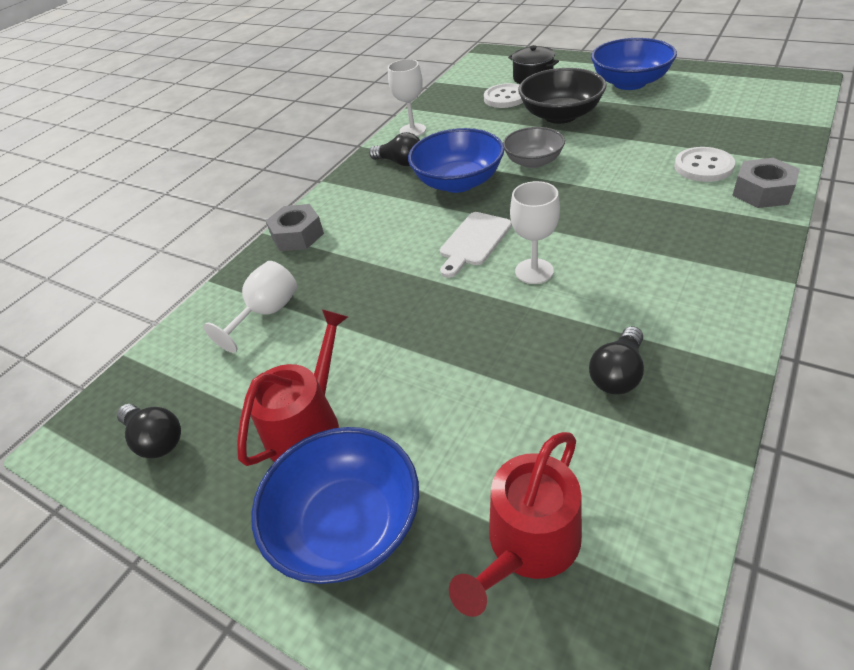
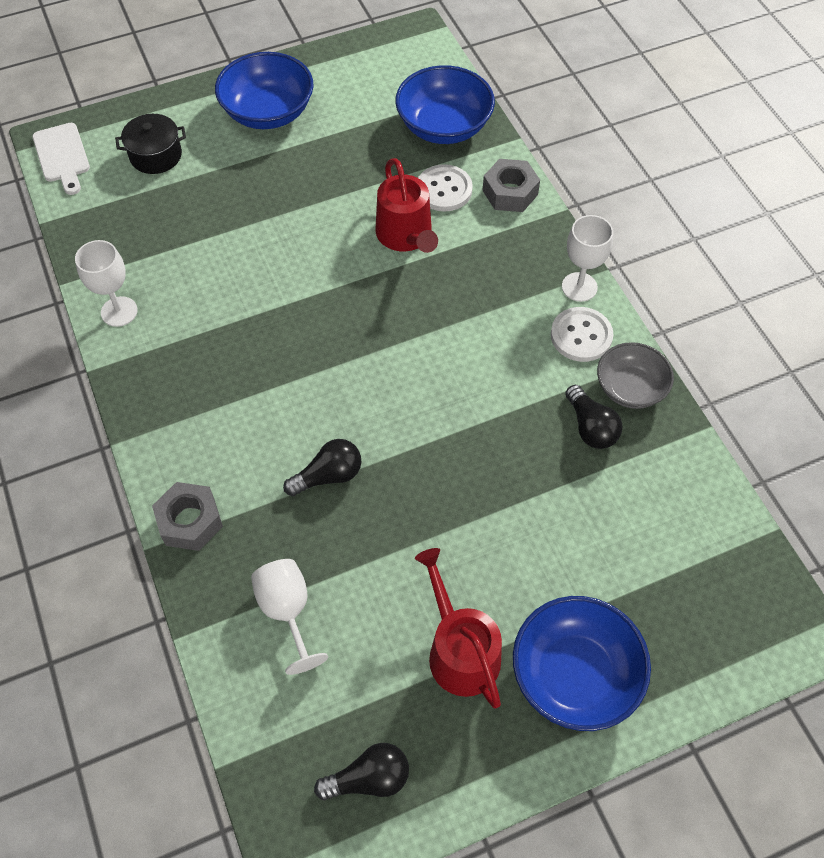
camera: 60 degrees left, 15 degrees up
(400, 162) = (167, 362): black light bulb -> black light bulb (328, 476)
(458, 182) = (262, 345): blue bowl -> blue bowl (444, 126)
(474, 241) = (363, 398): white cutting board -> white cutting board (62, 156)
(505, 97) = (163, 203): white button -> white button (581, 336)
(528, 544) = (670, 579): red watering can -> red watering can (406, 235)
(533, 161) = (301, 273): grey bowl -> grey bowl (630, 388)
(534, 271) = (444, 389): white goblet -> white goblet (579, 287)
(560, 115) = (253, 196): black bowl -> none

